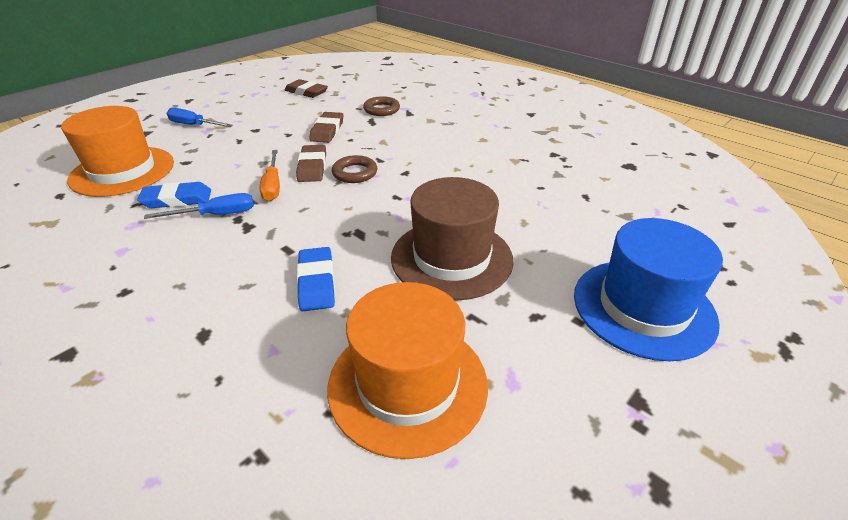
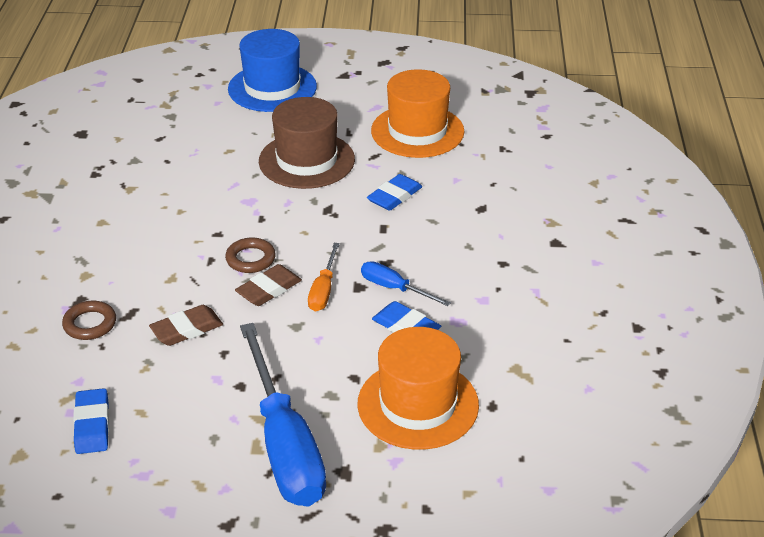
camera: 130 degrees left, 0 degrees up
(194, 125) = (284, 444): blue screwdriver -> blue screwdriver, size x2.16
(272, 185) = (323, 290): orange screwdriver -> orange screwdriver turned 150 degrees clockwise
(306, 92) = (92, 425): brown eraser -> blue eraser

